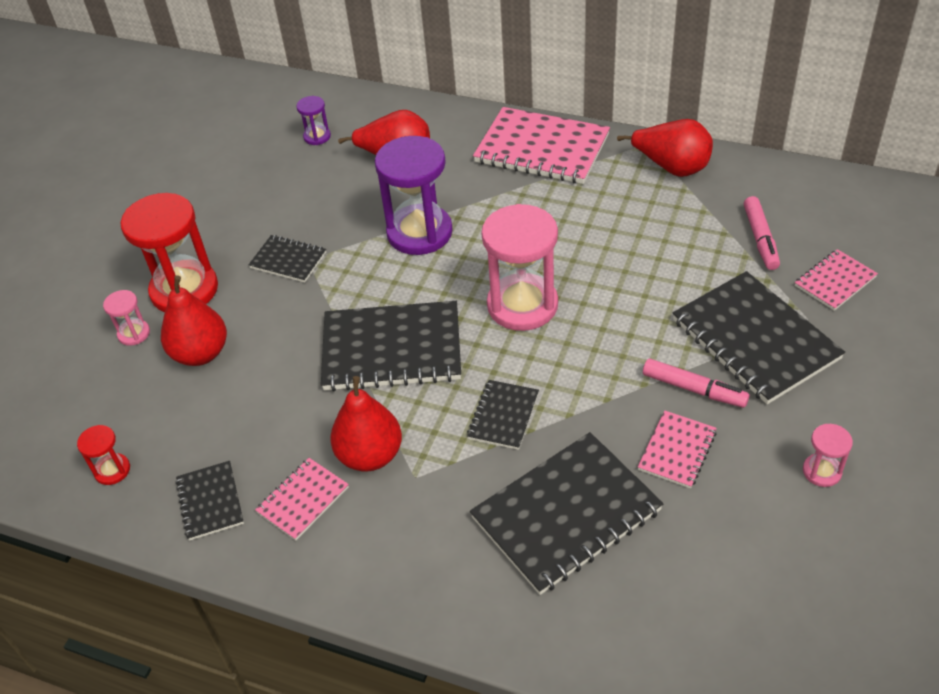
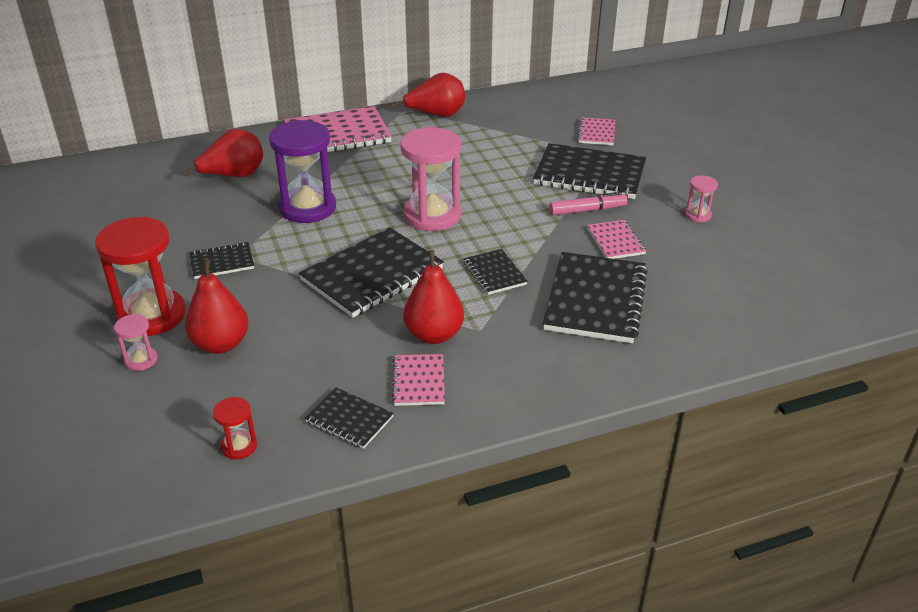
camera: 45 degrees left, 10 degrees down
(317, 136) = (148, 186): purple hourglass -> none
(760, 239) = (532, 129): pink marker -> none

